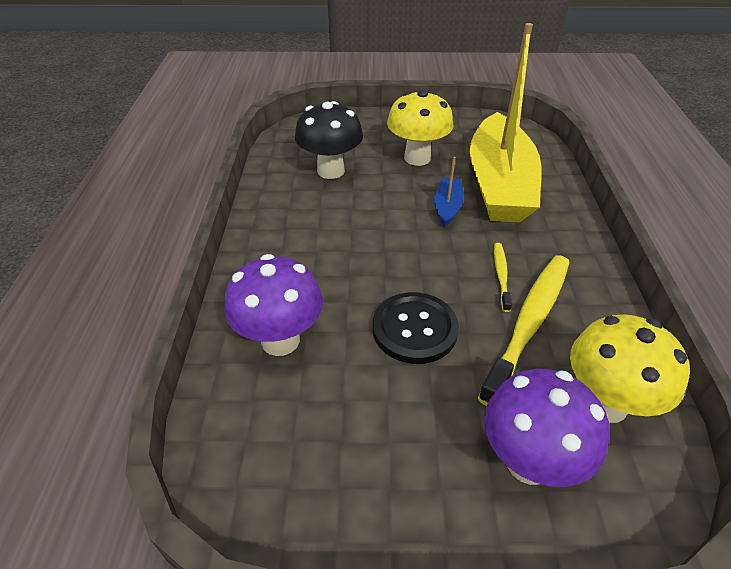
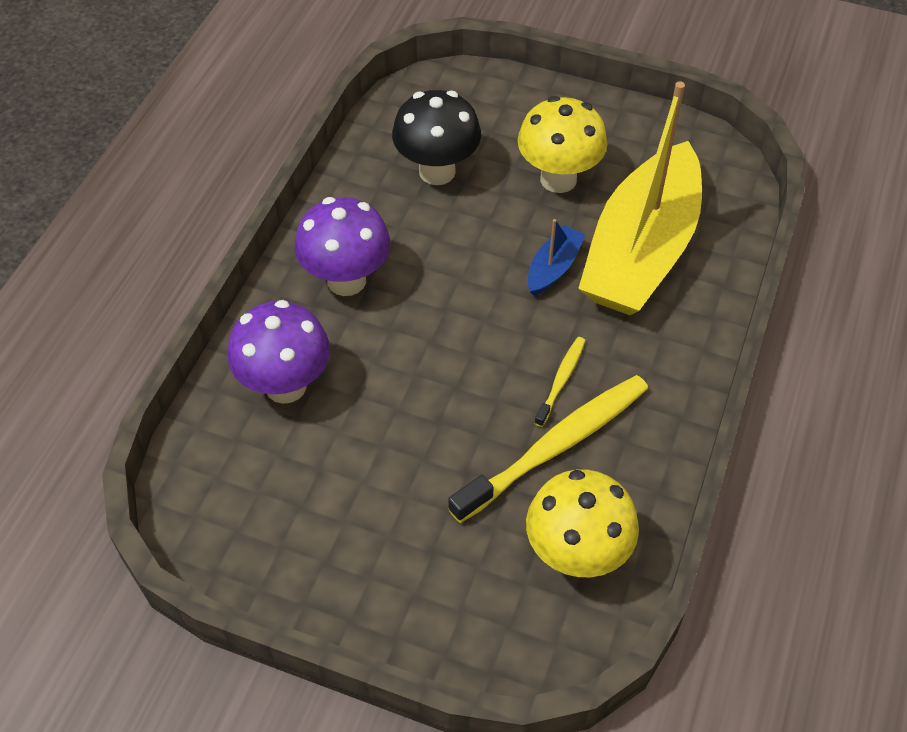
camera: 20 degrees right, 10 degrees up
(414, 329) = (428, 415): black button -> none
(528, 462) = (463, 582): purple mushroom -> purple mushroom (346, 280)

